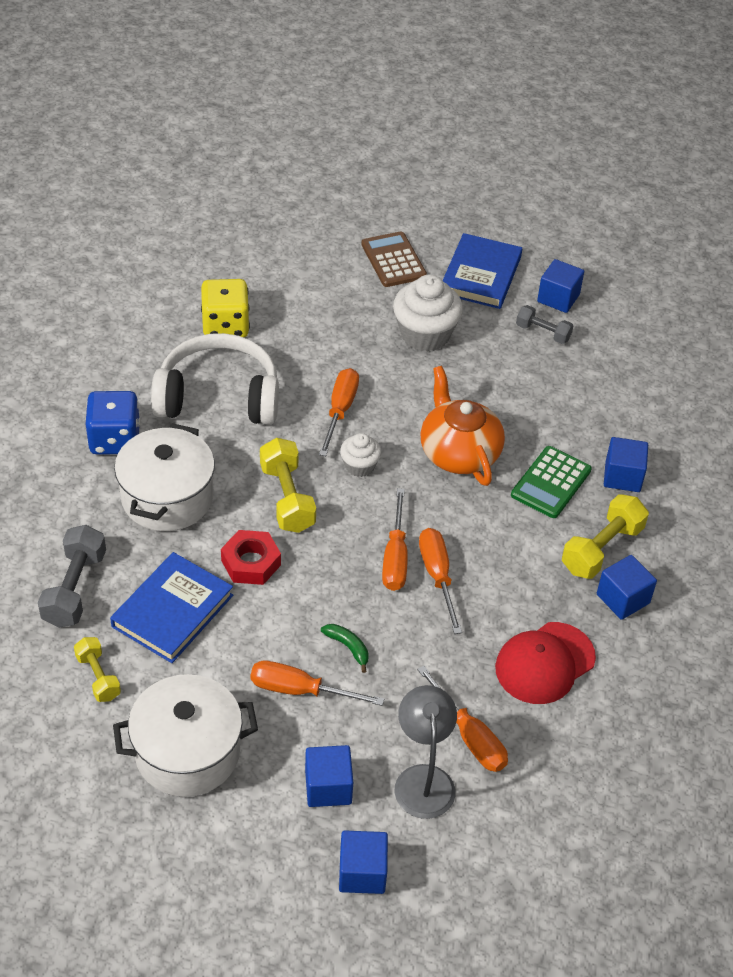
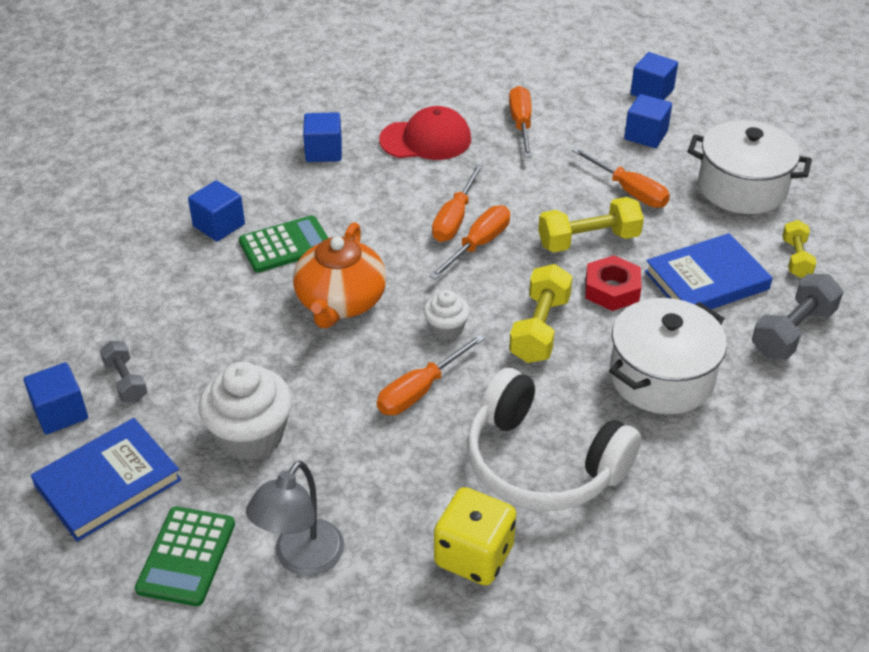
camera: 145 degrees left, 5 degrees down
(115, 440) = (690, 462): blue dice -> none
(348, 647) = (570, 202): green banana -> none
(393, 260) = (186, 556): brown calculator -> green calculator
(423, 779) = (574, 116): grey lamp -> grey lamp (301, 559)
(602, 549) = (301, 185): yellow dumbbell -> yellow dumbbell (588, 240)

